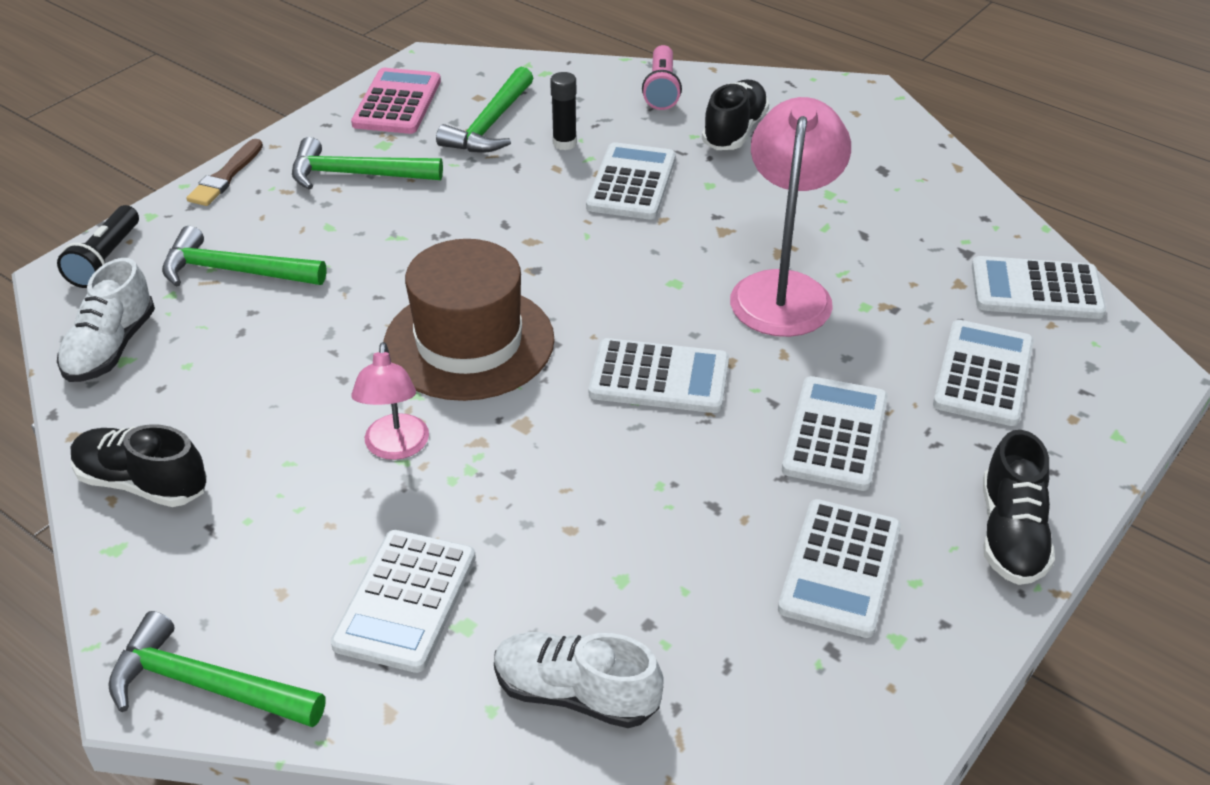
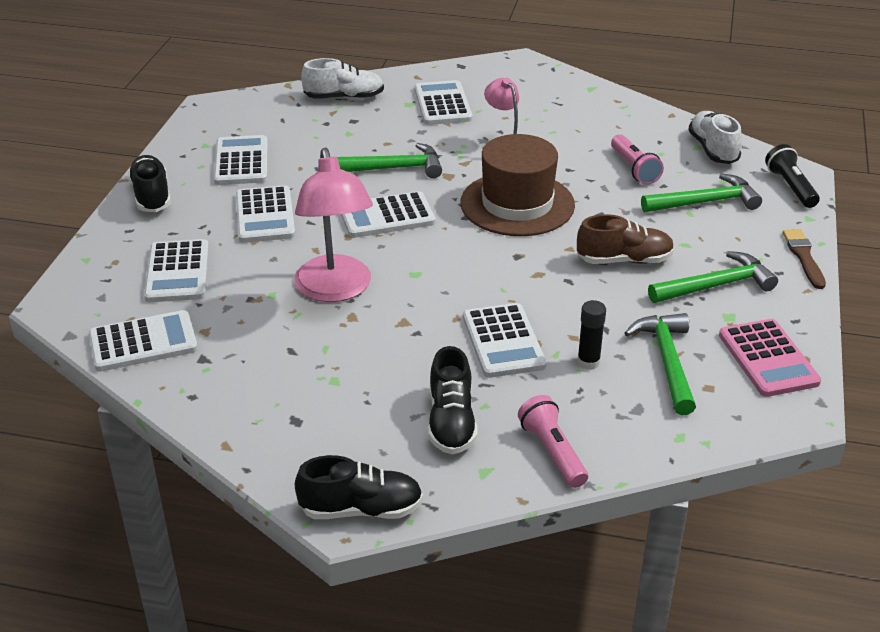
camera: 155 degrees right, 5 degrees down
(142, 483) = (611, 108): black shoe -> black shoe (361, 509)
(206, 686) = (498, 66): green hammer -> green hammer (392, 168)
(256, 350) = (634, 169): none -> pink flashlight
(419, 228) = (624, 260): none -> brown shoe

